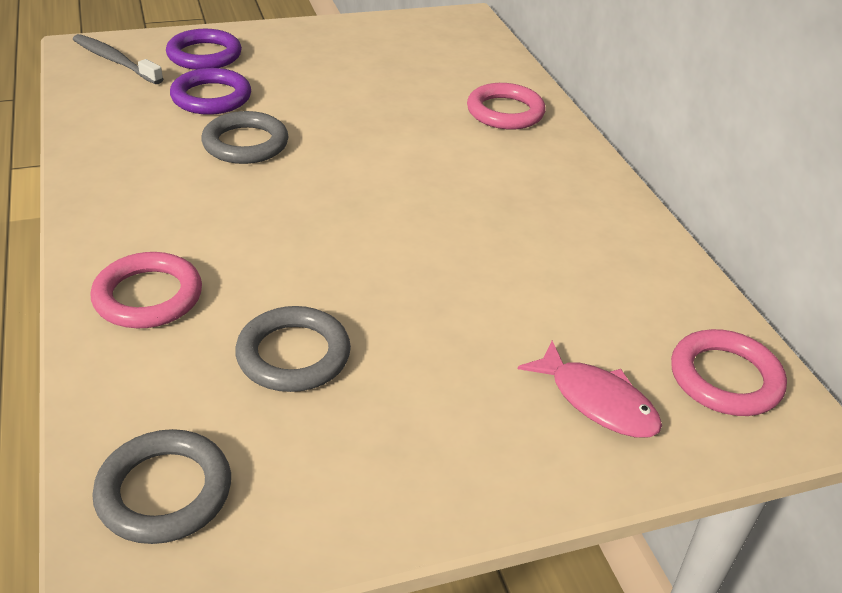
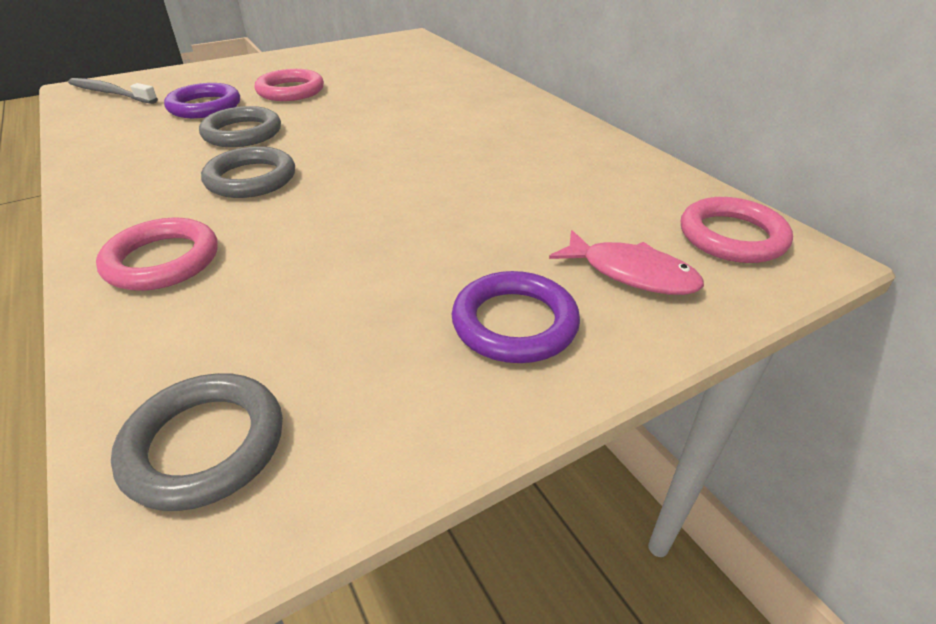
camera: 10 degrees left, 0 degrees up
(204, 55) = (194, 81): purple ring -> purple ring (514, 323)
(293, 355) = (325, 285): grey ring -> grey ring (251, 179)
(505, 112) = (463, 86): pink ring -> pink ring (290, 91)

